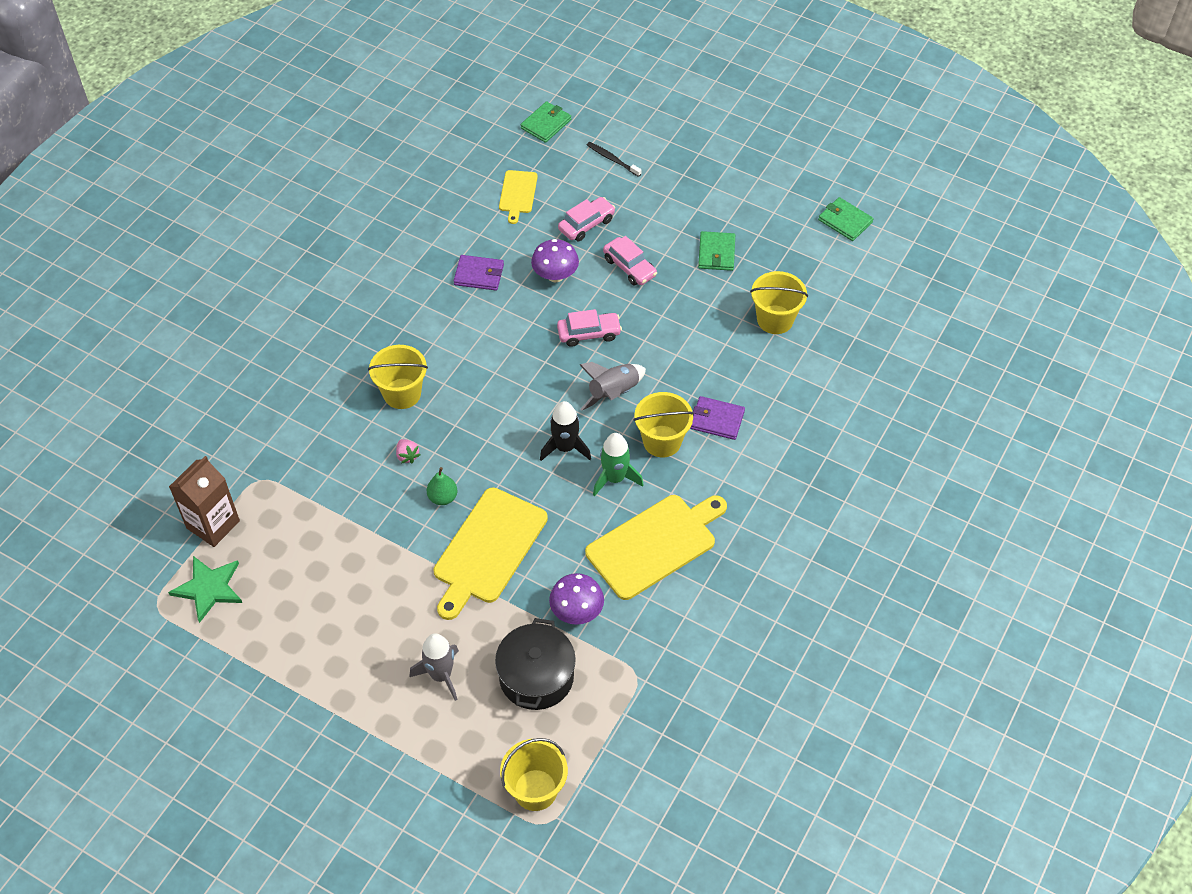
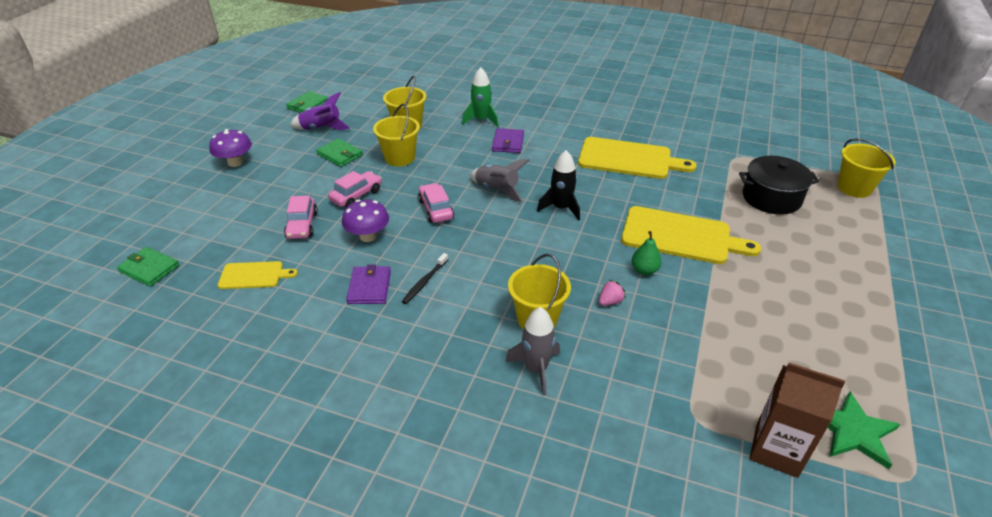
camera: 100 degrees left, 15 degrees down
(441, 675) = (809, 244): grey rocket -> grey rocket (536, 369)
(577, 611) = (705, 186): purple mushroom -> purple mushroom (235, 162)
(586, 224) = (302, 225): pink car -> pink car turned 135 degrees counterclockwise
(612, 159) = (215, 219): black toothbrush -> black toothbrush (424, 282)
(615, 478) = (580, 181): green rocket -> green rocket (481, 120)
(654, 544) = (628, 159): yellow cutting board -> yellow cutting board turned 150 degrees clockwise
(662, 441) = (536, 164): yellow bucket -> yellow bucket (400, 158)
(716, 253) = (340, 155): green wallet -> green wallet turned 45 degrees clockwise
(781, 235) = (321, 128): none -> purple rocket

